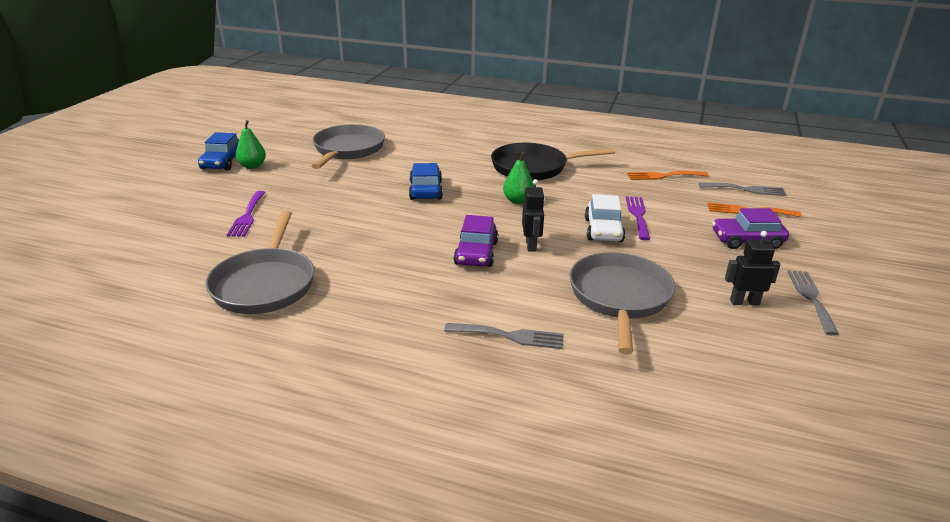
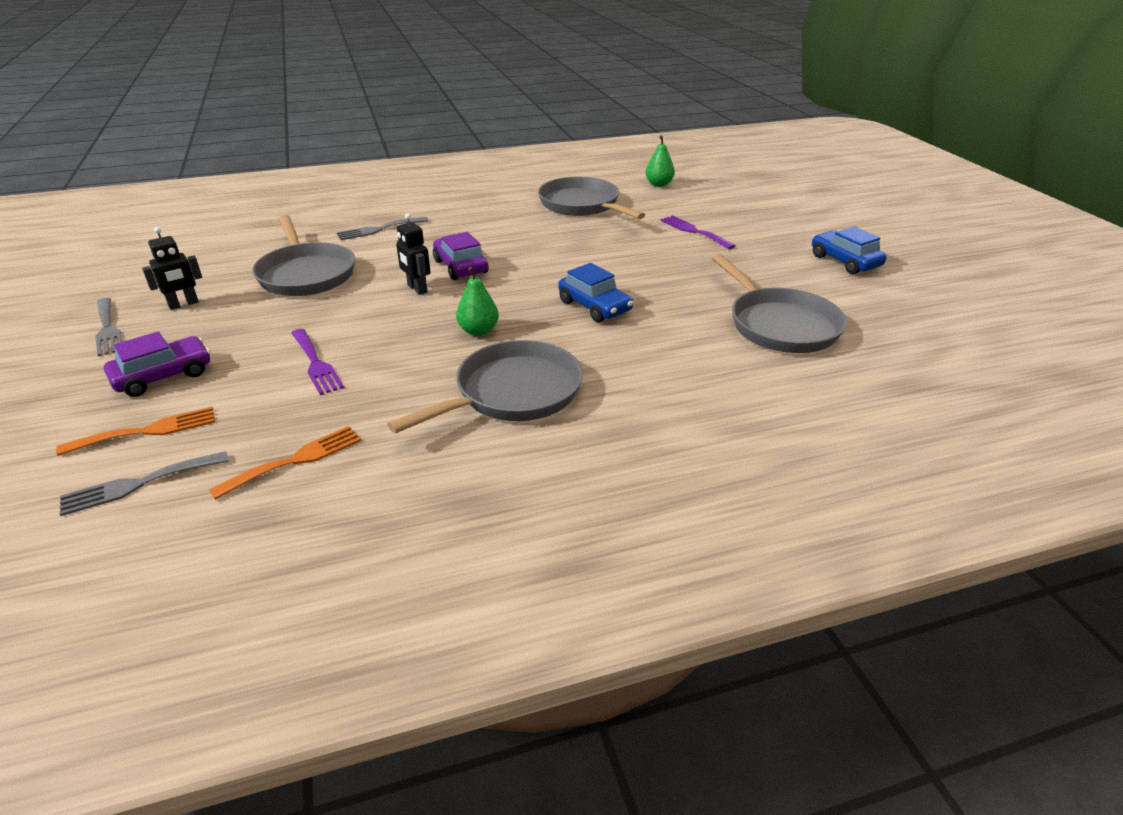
camera: 145 degrees right, 5 degrees up
(252, 166) = (809, 268): green pear -> green pear (659, 184)
(533, 167) = (512, 393): black pan -> grey pan
(603, 230) = (351, 329): white car -> none

